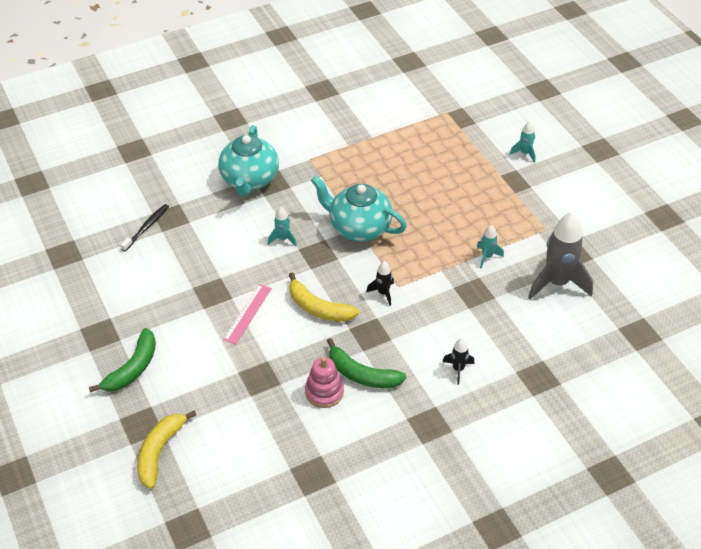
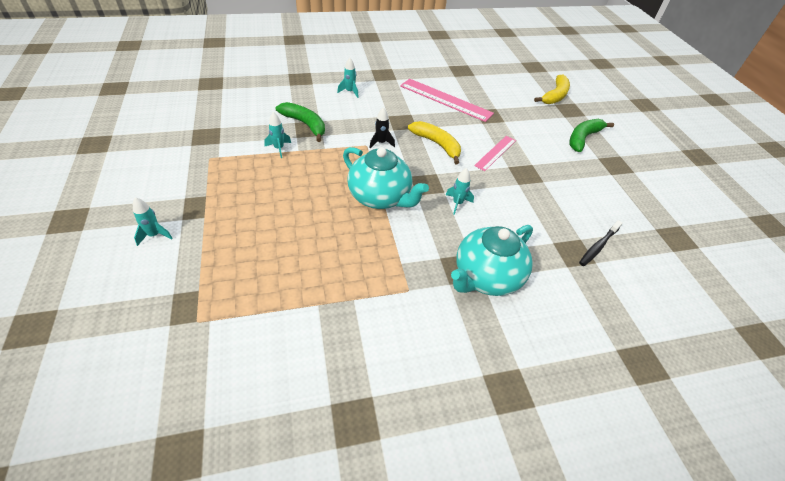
camera: 170 degrees left, 0 degrees up
(249, 180) = (486, 277): turquoise teapot -> turquoise teapot turned 150 degrees counterclockwise
(324, 392) = (445, 100): pink stacking toy -> pink ruler
(361, 374) = (417, 102): green banana -> green banana (305, 124)
(458, 369) = (350, 92): black rocket -> turquoise rocket
(557, 283) = (238, 120): grey rocket -> none

